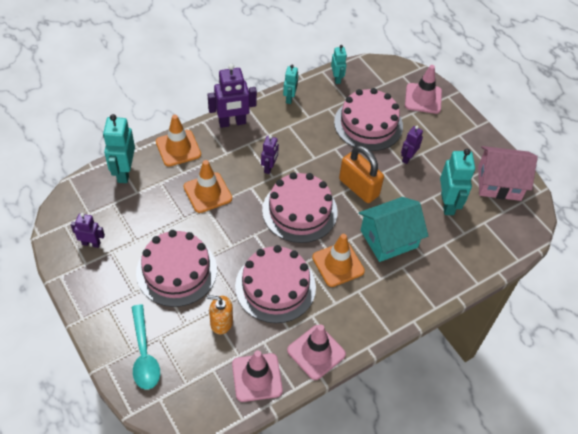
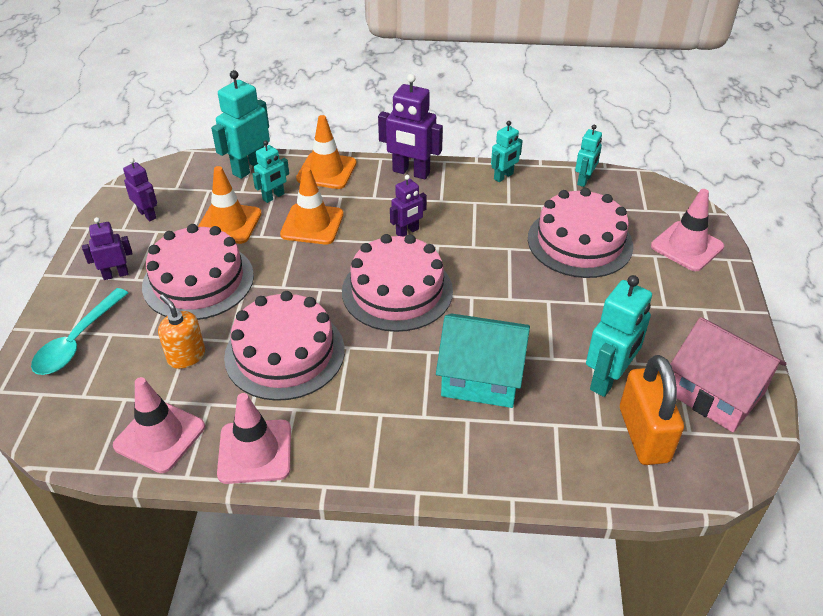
camera: 40 degrees right, 10 degrees down
(163, 185) = (273, 197): none -> turquoise robot
(338, 264) = (385, 370): orange traffic cone -> orange traffic cone (229, 223)
(359, 187) = (498, 302): orange padlock -> orange padlock (643, 434)
(407, 157) = (599, 300): purple robot -> purple robot (115, 274)

